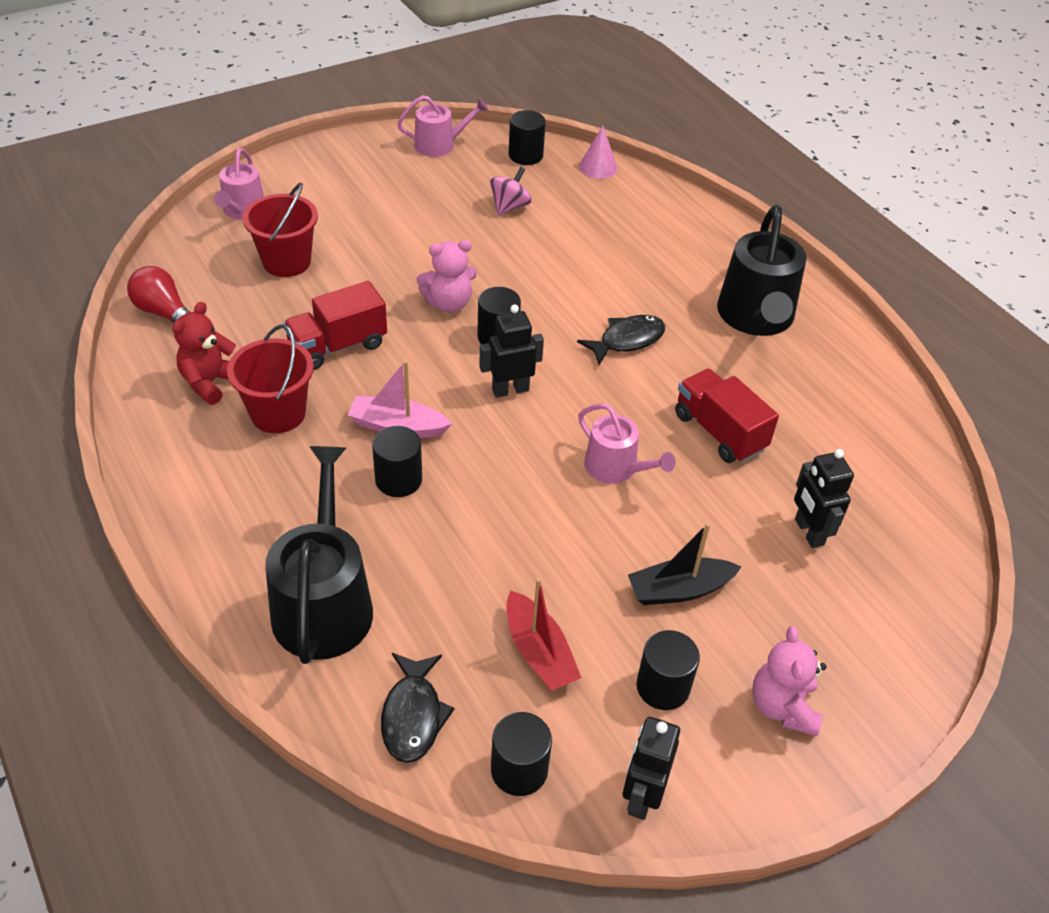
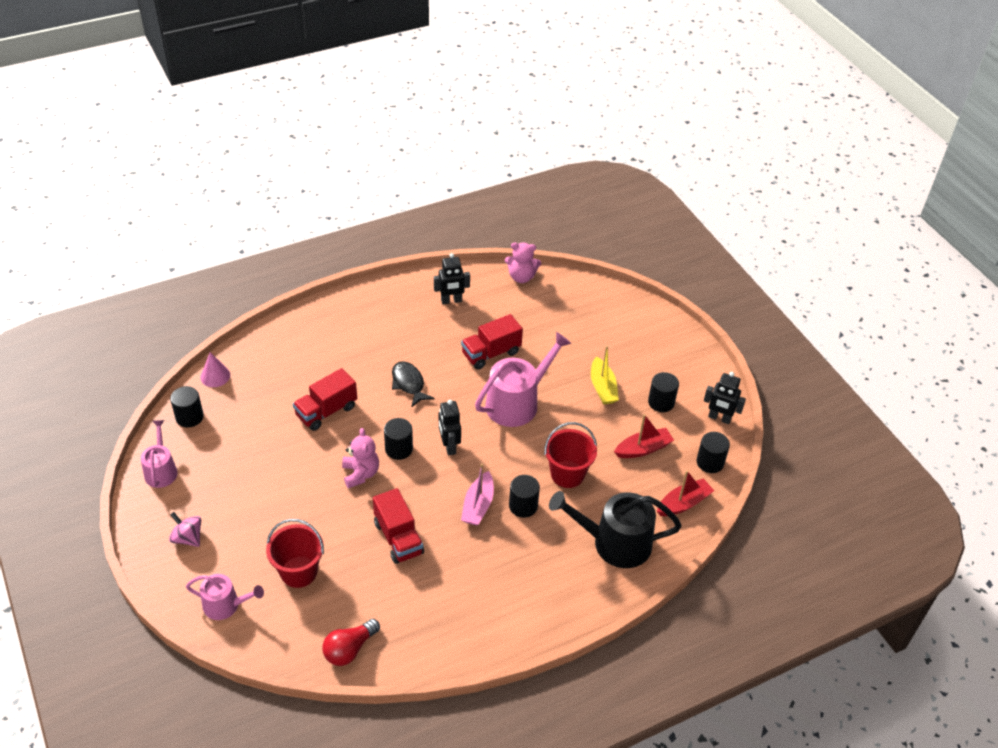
camera: 85 degrees left, 0 degrees up
(210, 382) = (429, 613): red teddy bear -> none
(278, 413) = (462, 571): red bucket -> red bucket (567, 474)
(413, 715) = (683, 503): black fish -> red boat
(509, 207) = (255, 432): pink spinning top -> pink spinning top (188, 538)
(556, 264) = (326, 411): none -> red truck
(616, 468) = (517, 402): pink watering can -> pink watering can, size x1.71
(679, 590) = (602, 387): black boat -> yellow boat
(756, 317) = (394, 320): black watering can -> none
(782, 706) = (669, 360): pink teddy bear -> pink teddy bear (521, 277)
(808, 532) = (565, 330): black robot -> black robot (451, 301)

